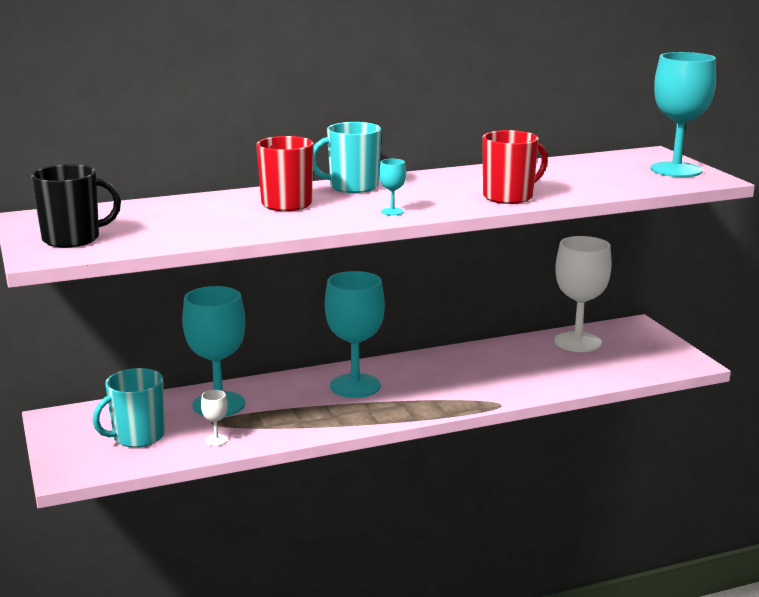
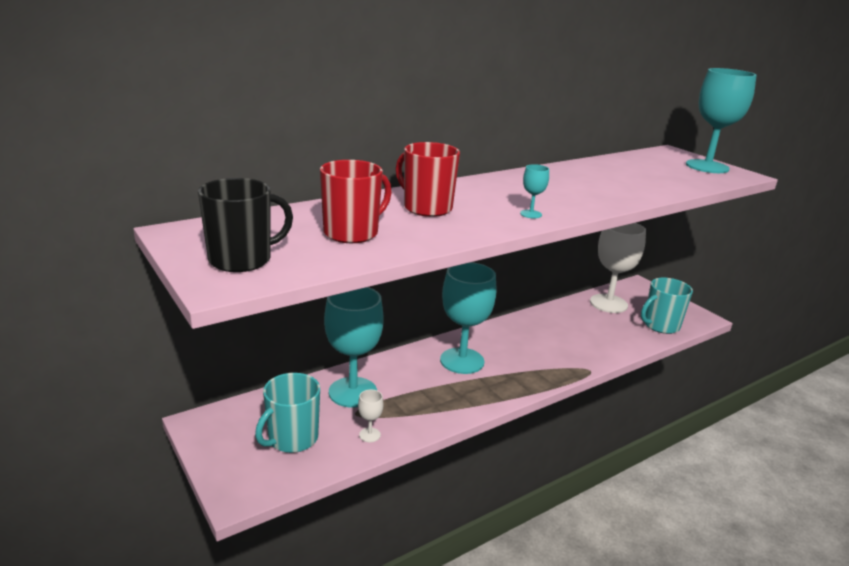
camera: 15 degrees left, 5 degrees up
(352, 187) = (470, 188): turquoise mug -> turquoise mug (660, 325)
(509, 197) = (612, 195): red mug -> red mug (352, 233)

